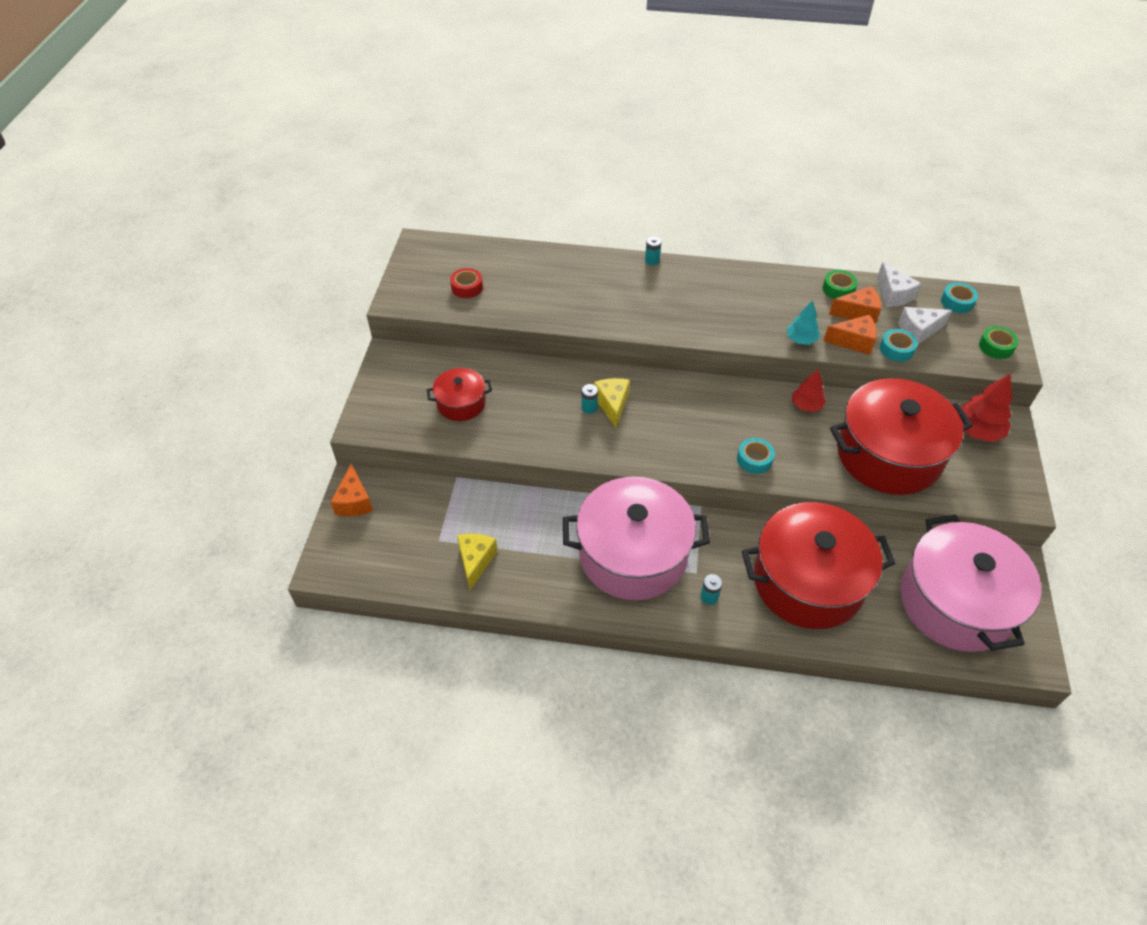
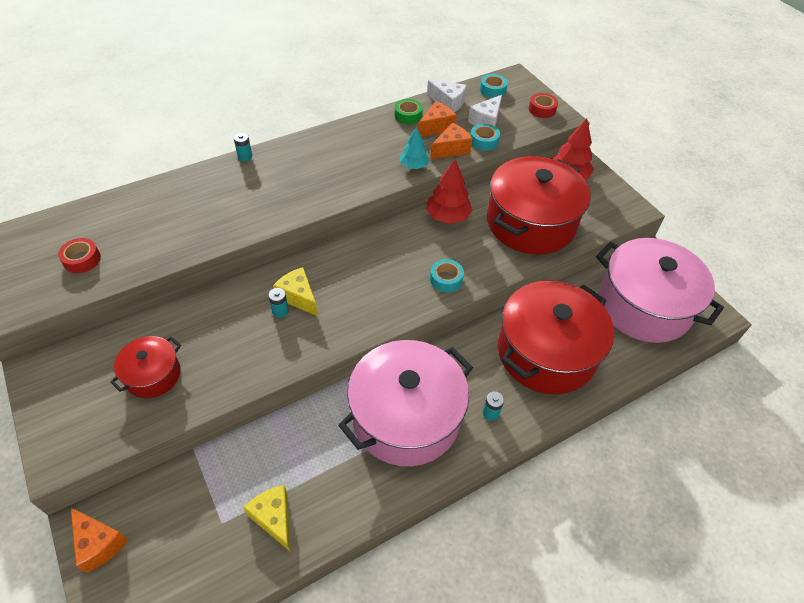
camera: 40 degrees left, 0 degrees up
(806, 405) = (447, 216): red tree -> red tree, size x1.53
(996, 347) = (542, 110): green tape -> red tape

